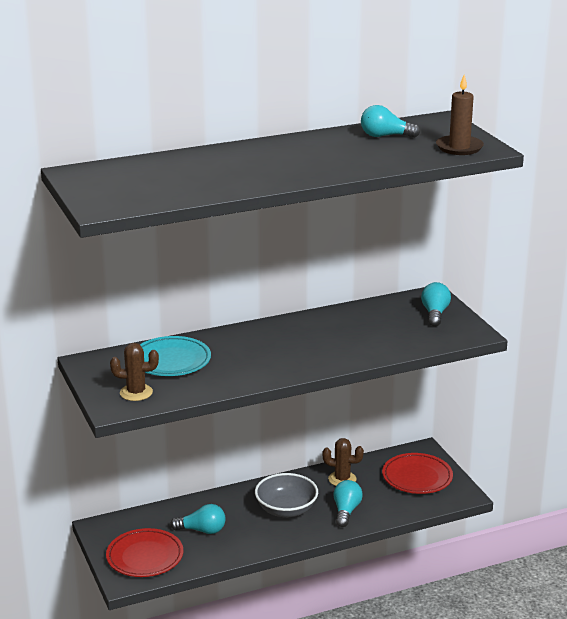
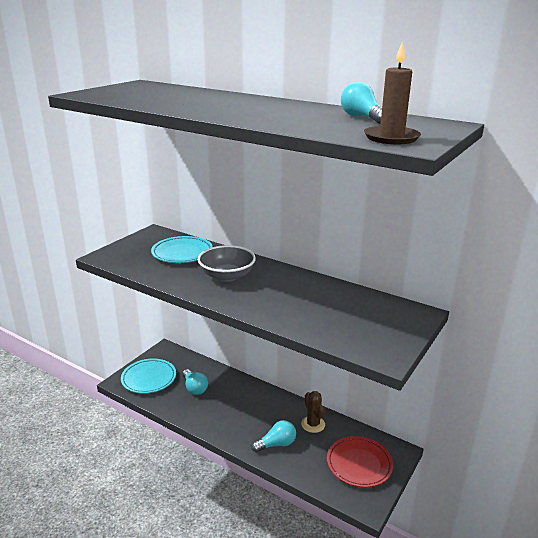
camera: 55 degrees right, 0 degrees up
(136, 393) = (129, 256): brown cactus -> none
(145, 557) = (149, 378): red plate -> turquoise plate
(286, 510) = (250, 414): grey bowl -> grey bowl (227, 276)
(435, 314) = (390, 325): turquoise light bulb -> none

